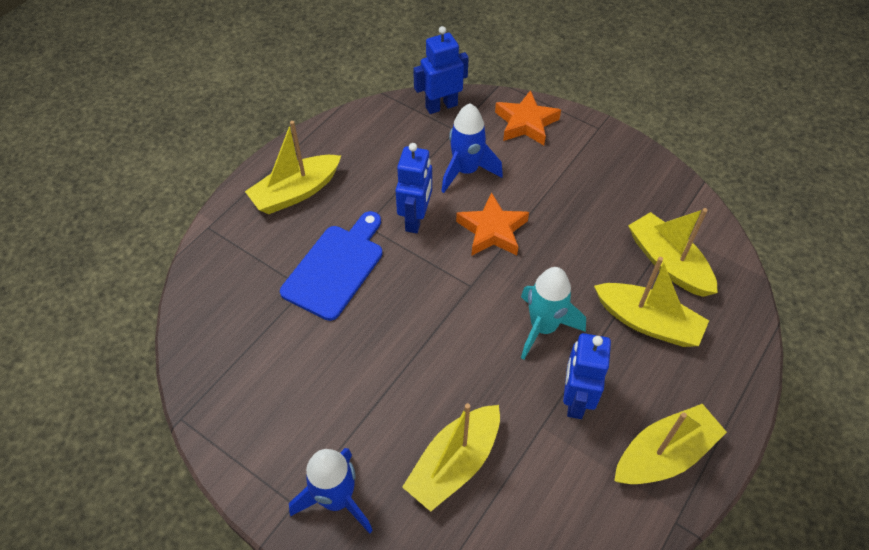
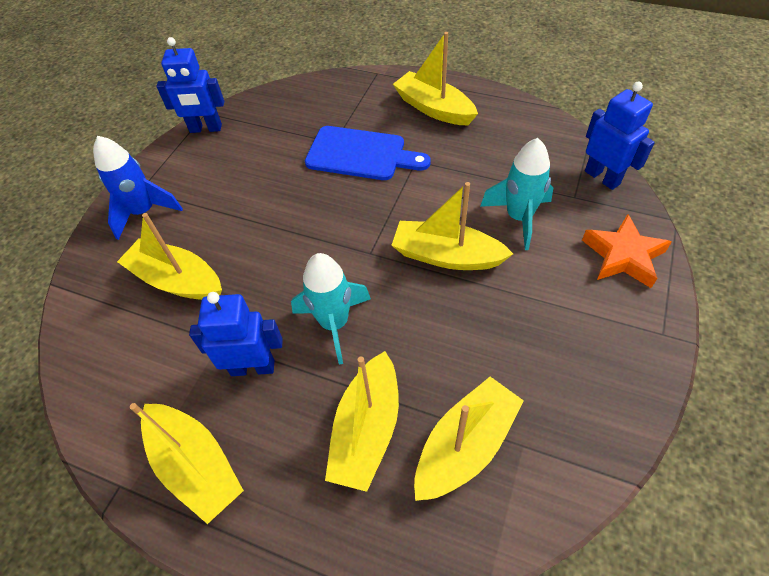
camera: 80 degrees right, 0 degrees up
(415, 219) = (436, 193): blue robot -> blue robot (205, 129)
(466, 171) = (518, 218): blue rocket -> turquoise rocket
(492, 230) = (446, 256): orange star -> yellow boat

